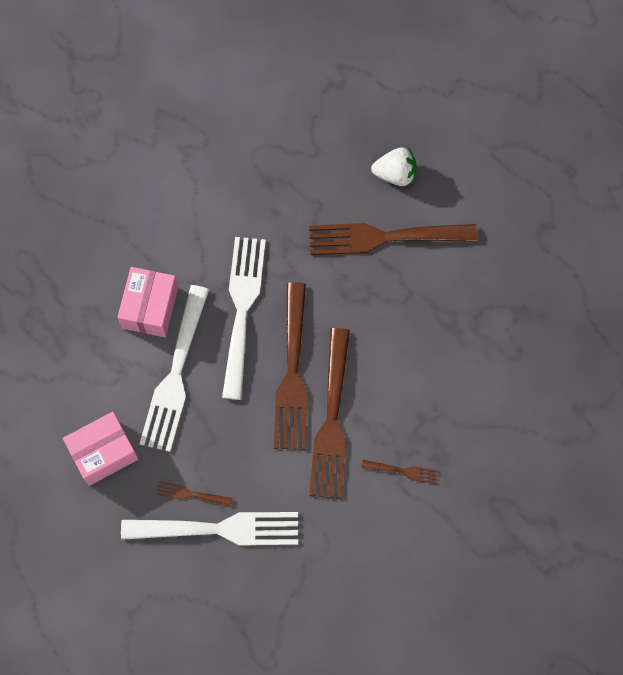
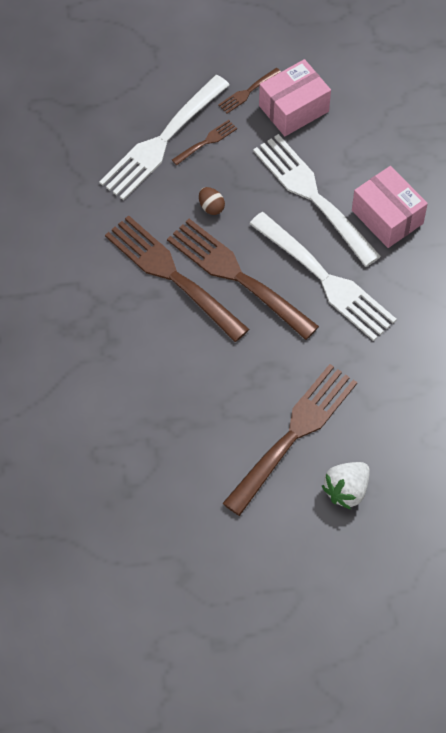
camera: 130 degrees right, 10 degrees down
(103, 453) = (293, 108): pink box -> pink box turned 45 degrees clockwise
(248, 441) = (211, 207): none -> brown egg
(403, 471) = (83, 294): brown fork -> brown fork (247, 92)

